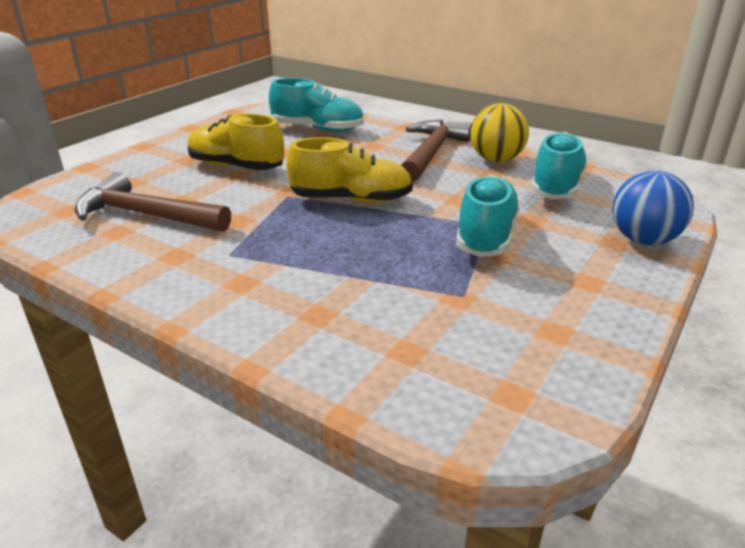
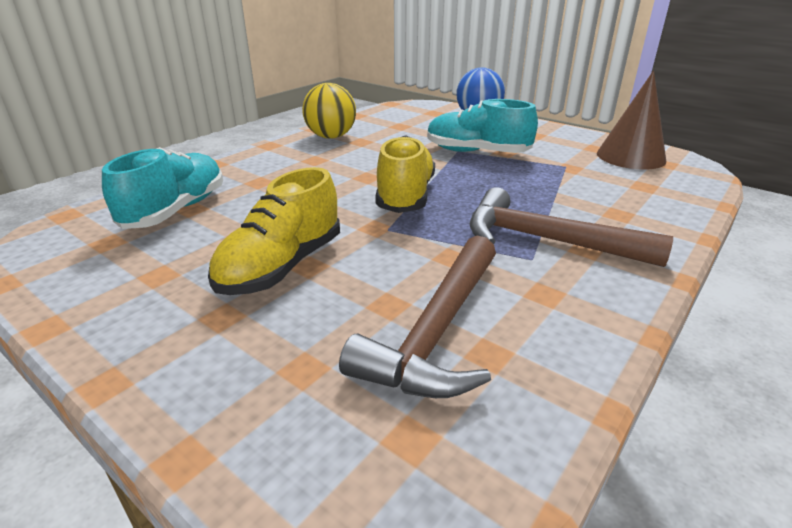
camera: 85 degrees left, 0 degrees up
(431, 153) = (300, 157): brown hammer -> brown hammer (546, 240)
(527, 360) = (630, 157): none -> brown cone
(556, 186) = (393, 125): turquoise shoe -> none

